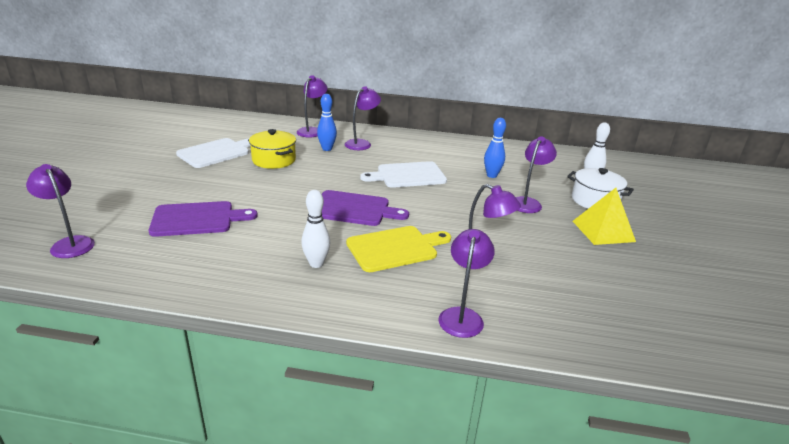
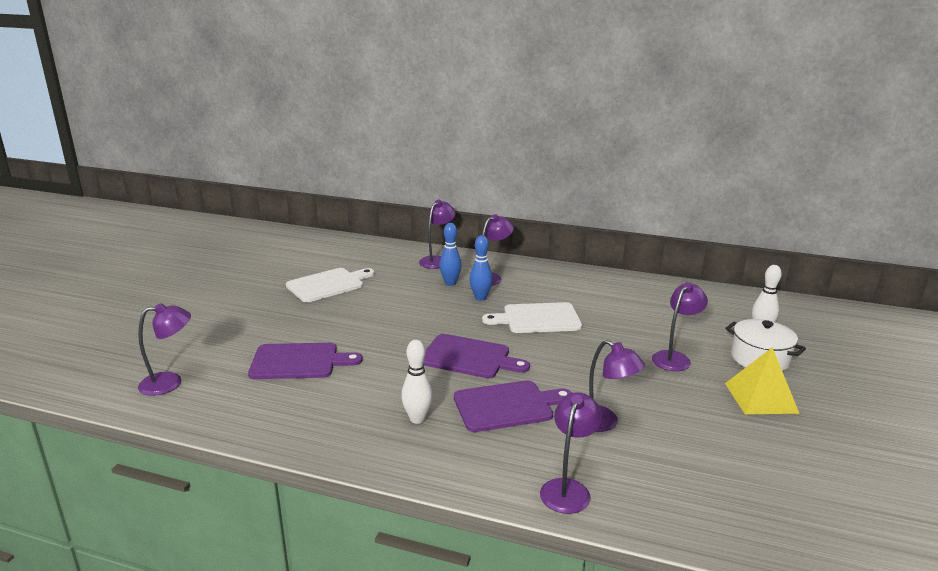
camera: 10 degrees right, 5 degrees down
(70, 243) = (170, 382): purple lamp -> purple lamp turned 105 degrees clockwise
(274, 160) = (389, 295): yellow pot -> none
(395, 248) = (507, 406): yellow cutting board -> purple cutting board
(491, 175) = (638, 322): blue bowling pin -> blue bowling pin (480, 298)

